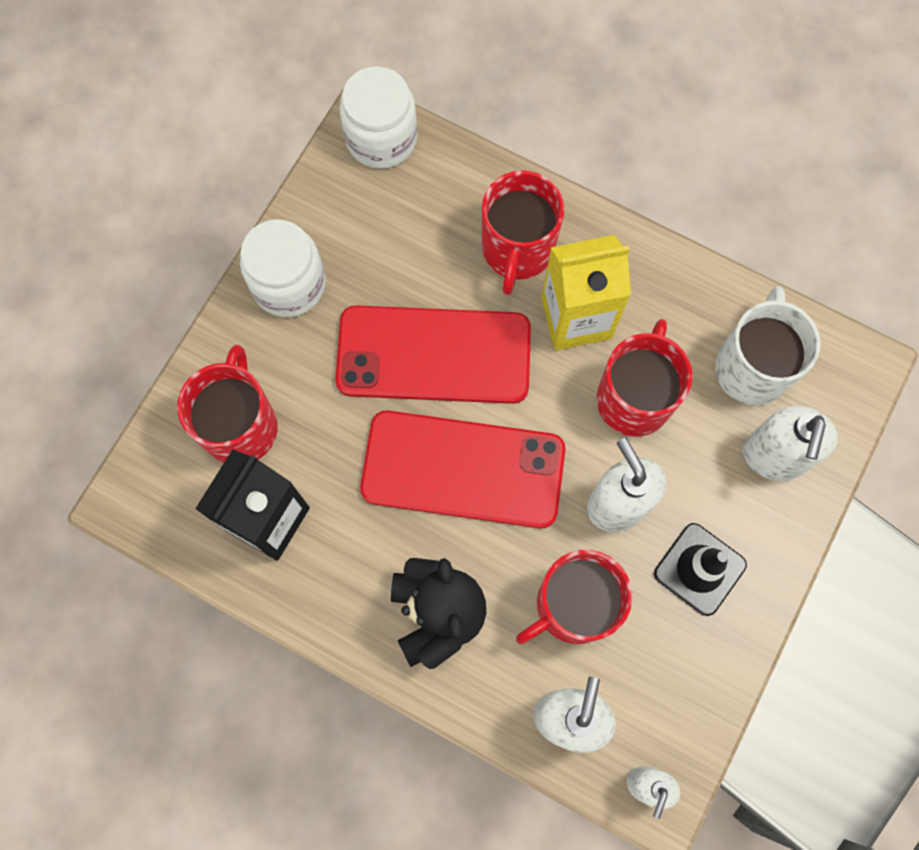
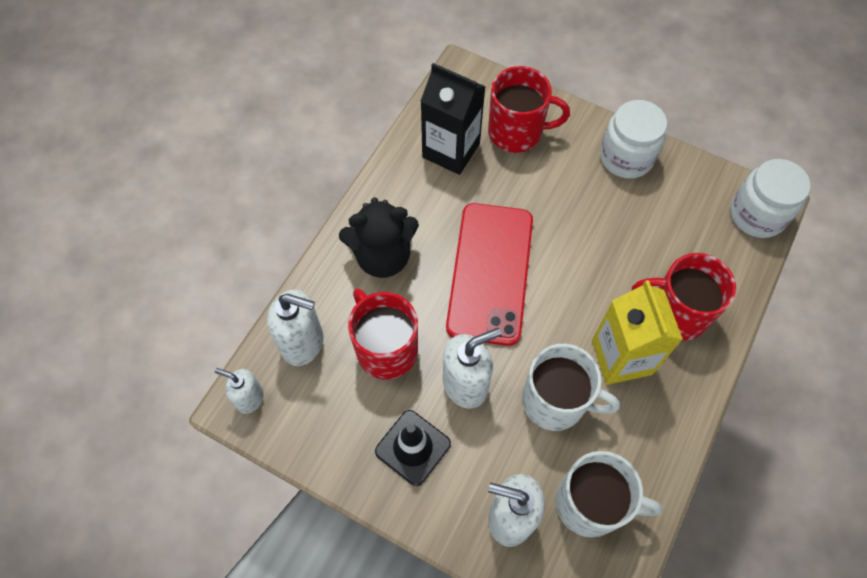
camera: 90 degrees right, 10 degrees down
(433, 355) = (579, 252): red phone -> none
(634, 398) = (555, 401): red mug -> white mug

